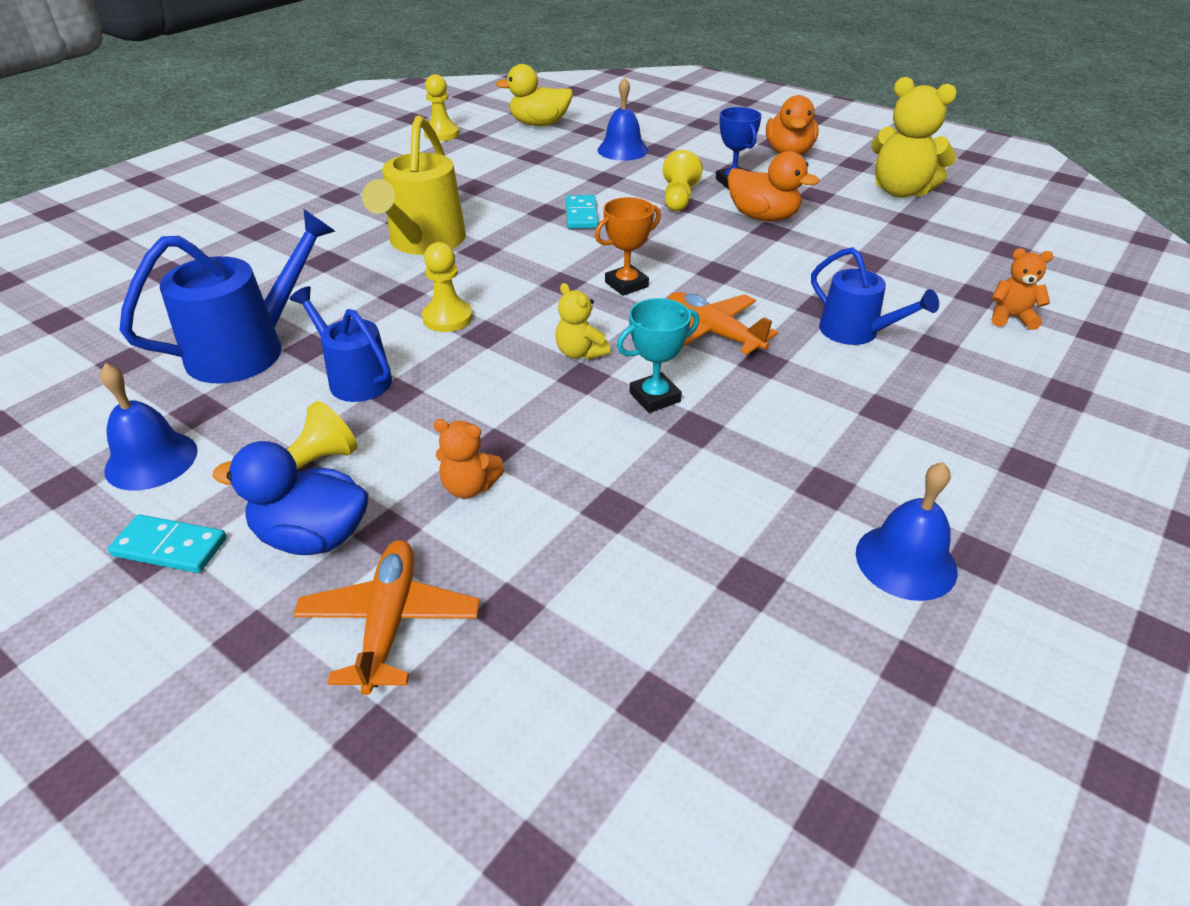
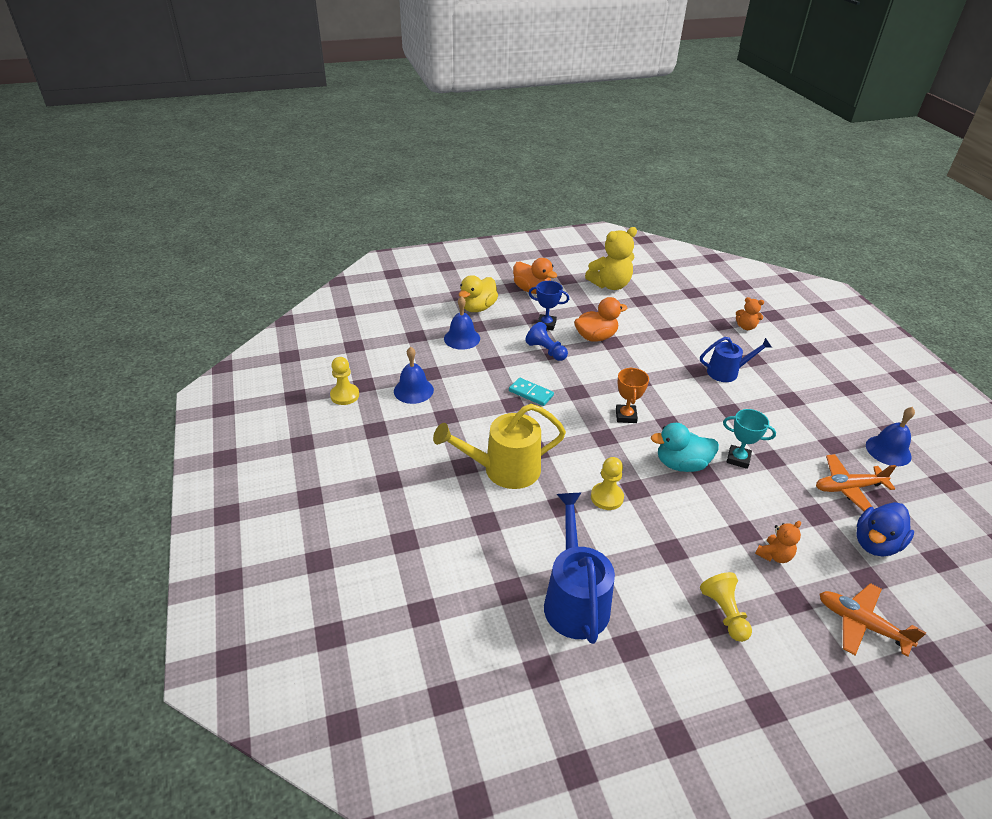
camera: 55 degrees left, 0 degrees up
(151, 460) = (673, 684): blue bell -> blue bell (413, 390)
(170, 547) = (763, 696): turquoise domino -> none
(312, 537) = (784, 631): blue duck -> blue duck (875, 543)
(354, 378) = (644, 561): blue watering can -> none
(423, 242) = (503, 469): yellow watering can -> yellow watering can turned 120 degrees clockwise
(539, 124) = (383, 349): yellow duck -> yellow duck (478, 308)
(580, 353) = (681, 464): yellow teddy bear -> turquoise duck
(655, 397) = (738, 459): turquoise trophy -> turquoise trophy turned 75 degrees counterclockwise
(678, 198) = (546, 351): yellow pawn -> blue pawn
(712, 333) = (695, 413): orange plane -> orange plane (848, 488)
(1011, 317) = (746, 327): orange teddy bear -> orange teddy bear turned 120 degrees counterclockwise

